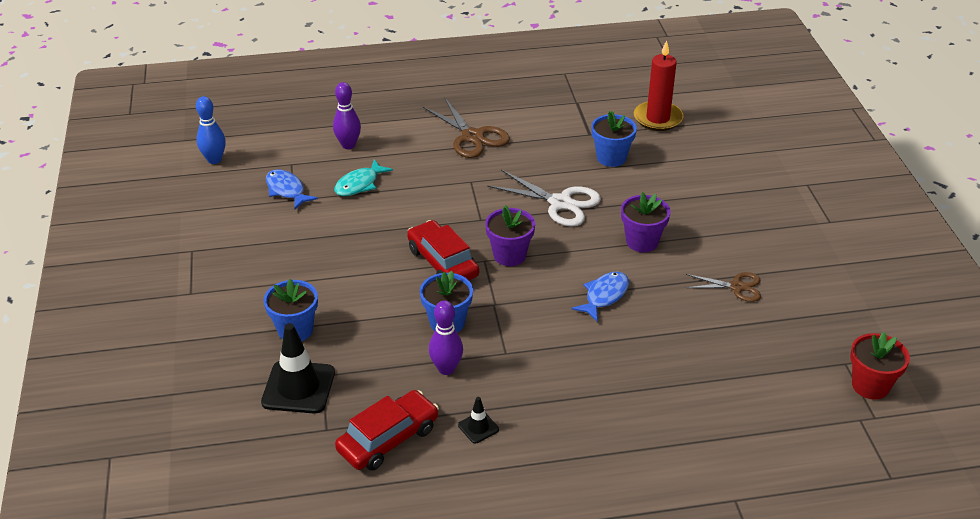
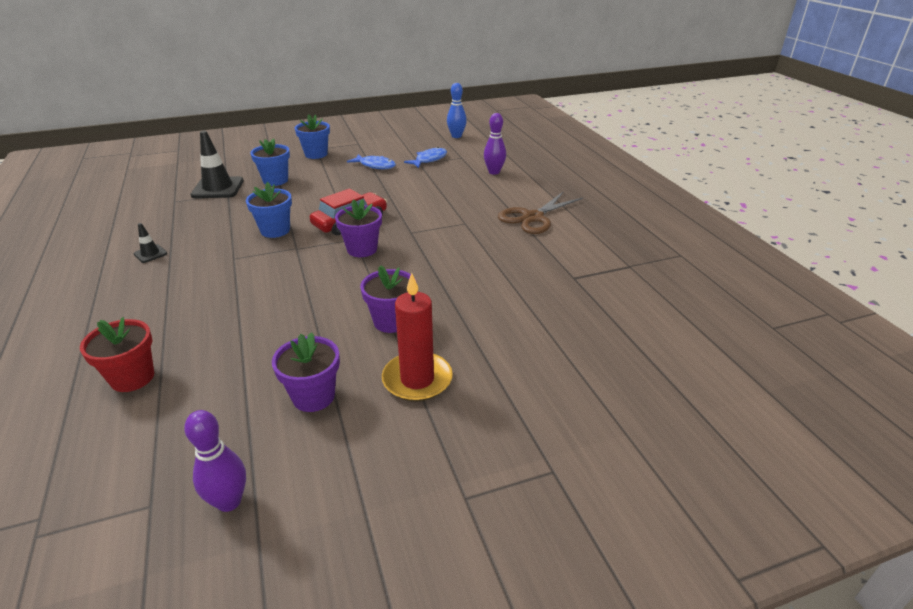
camera: 80 degrees right, 5 degrees down
(359, 184) = (444, 181): turquoise fish -> none
(388, 439) = (154, 222): red car -> none
(446, 369) = (221, 235): purple bowling pin -> purple bowling pin (229, 501)
(560, 203) = (445, 269): white scissors -> none
(604, 296) = (303, 302): blue fish -> blue fish (375, 165)
(611, 158) = (536, 293): blue flower pot -> blue flower pot (316, 154)
(658, 118) = (635, 322): red candle -> red candle (417, 379)
(737, 287) = (313, 396): brown scissors -> purple flower pot
(870, 385) = (96, 534): red flower pot -> red flower pot (132, 378)

